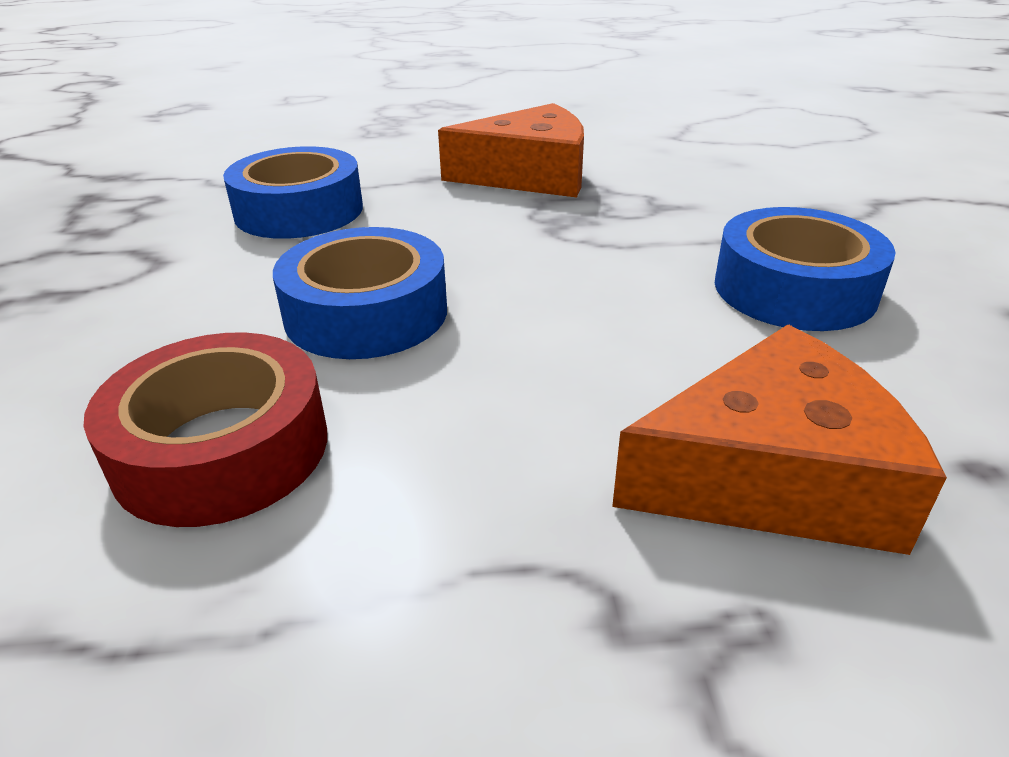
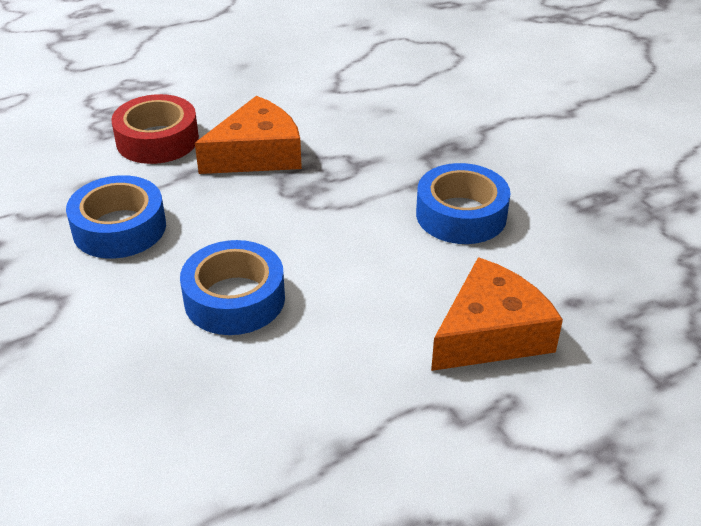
camera: 25 degrees left, 5 degrees up
(222, 449) = (226, 404): red tape -> red tape (157, 140)

